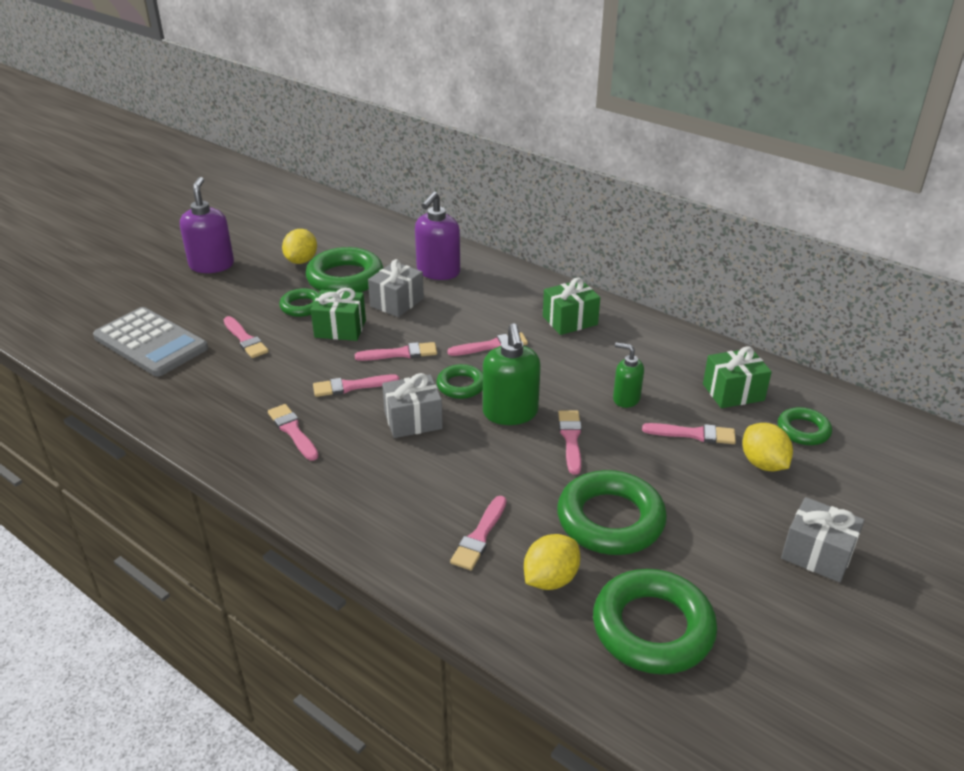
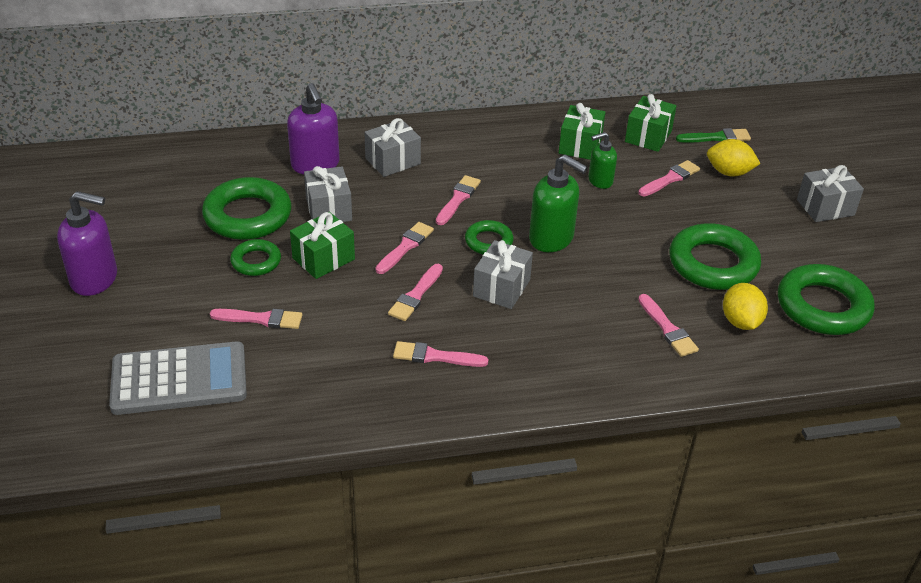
camera: 50 degrees left, 5 degrees up
(212, 265) = (95, 279): purple soap dispenser -> purple soap dispenser turned 150 degrees clockwise
(301, 261) = (177, 224): yellow lemon -> none
(492, 297) = (392, 161): none -> grey gift
(570, 320) = (477, 147): green gift -> green gift (580, 145)
(571, 439) = (613, 230): pink brush -> none
(803, 430) = (716, 137): green ring -> green brush

